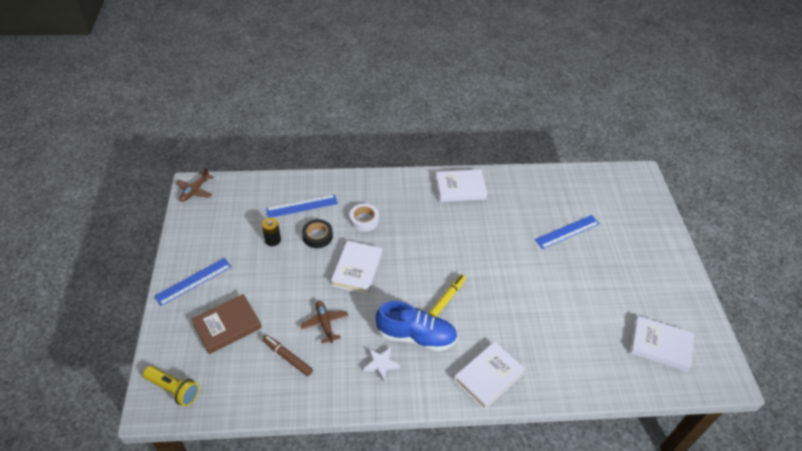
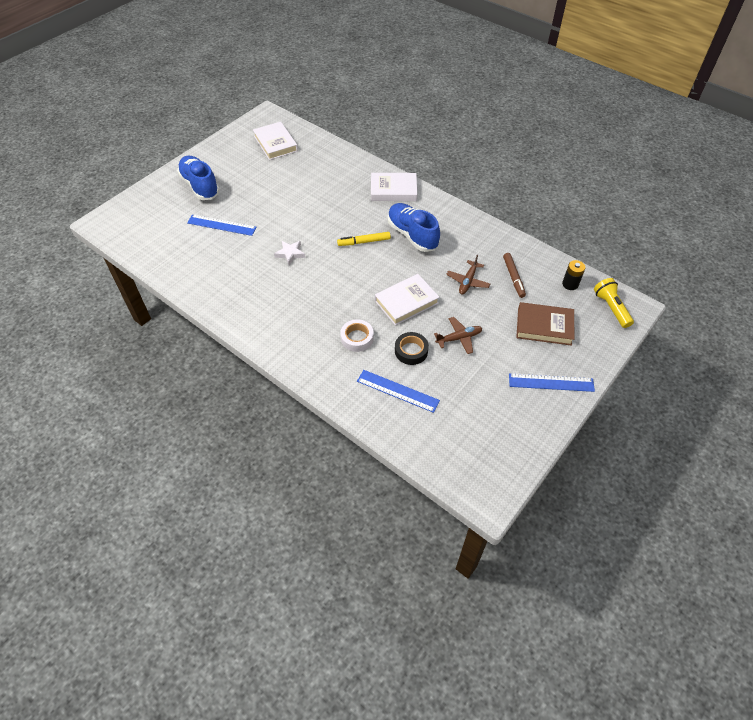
camera: 135 degrees left, 5 degrees up
(195, 191) = (491, 490): brown plane -> brown plane (459, 338)
(273, 240) = (453, 374): black battery -> black battery (570, 284)
(381, 364) = (452, 235): white star -> white star (290, 254)
(460, 188) = (245, 309): white book -> none
(637, 251) = (200, 186): none -> blue shoe

